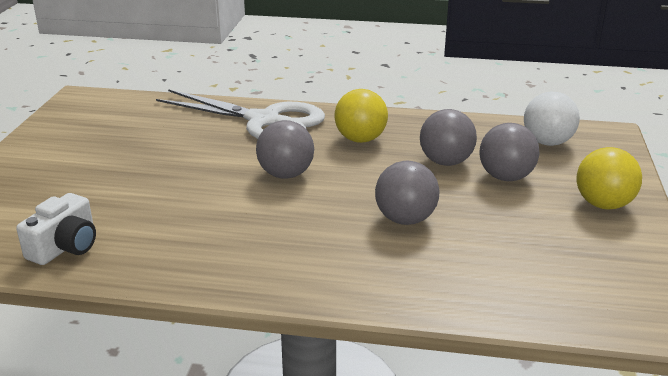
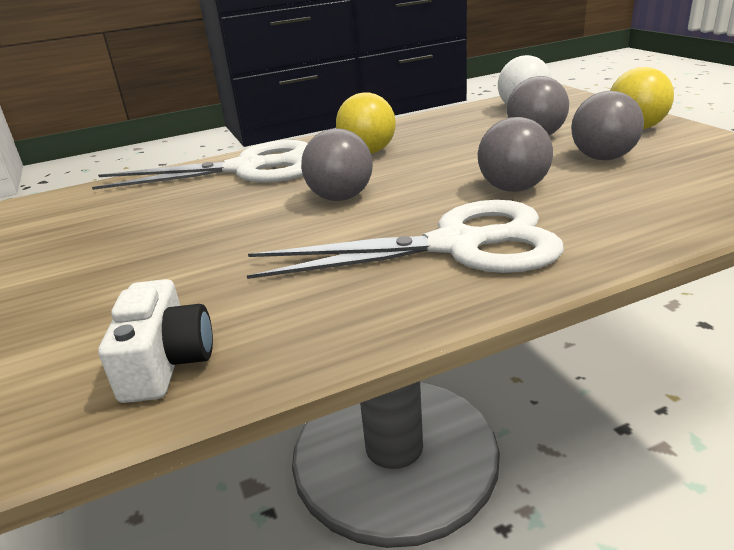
camera: 30 degrees left, 0 degrees up
(298, 247) = (456, 245): none -> white scissors
(446, 162) = (470, 143): grey ball -> grey ball (602, 158)

